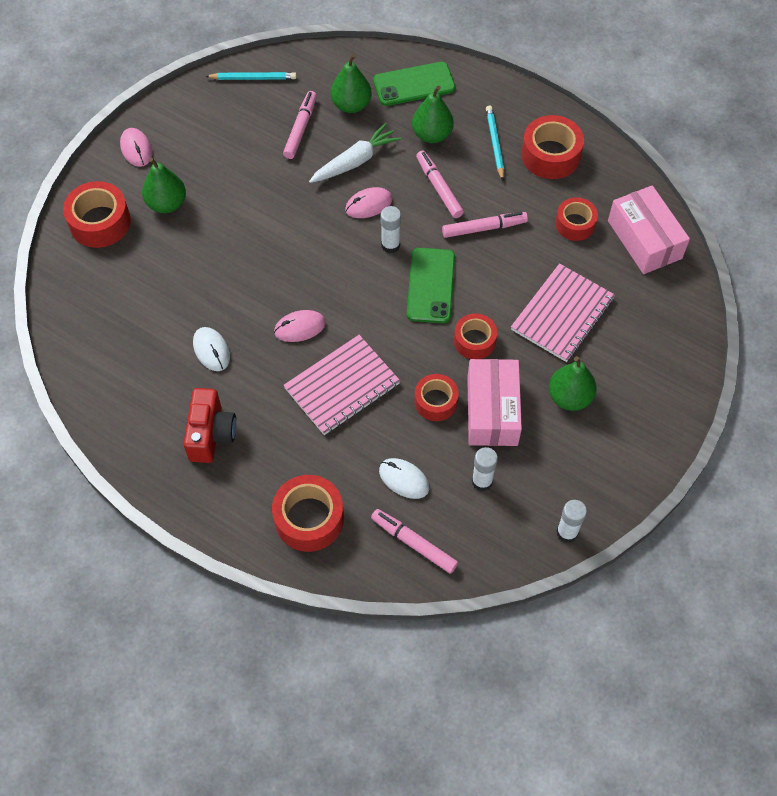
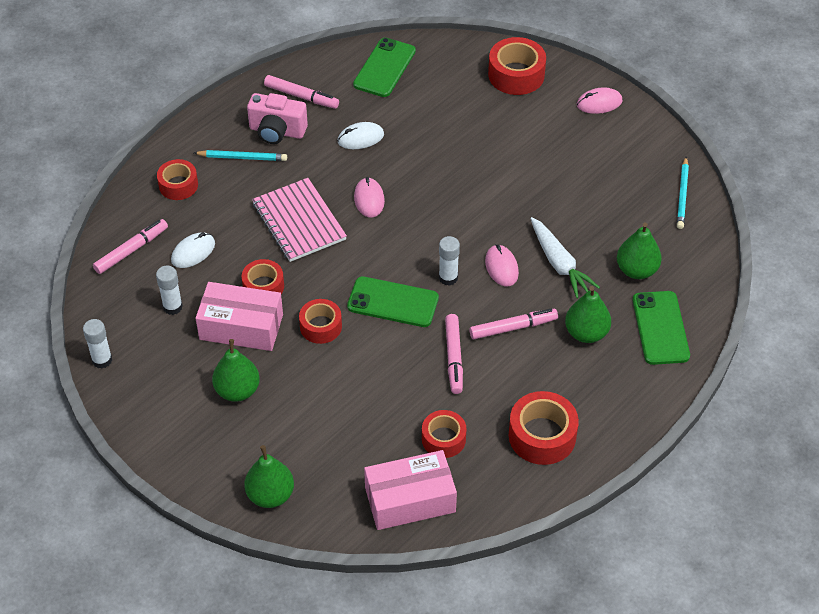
camera: 100 degrees right, 10 degrees down
(98, 345) = (384, 68): none -> green phone
(167, 204) = (529, 120): green pear -> green pear (270, 495)
(211, 434) = (277, 131): red camera -> pink camera
(300, 128) = (609, 225): pink marker -> pink marker (301, 96)
(309, 518) = (178, 185): red tape -> red tape, size x0.65
(494, 143) = (566, 387): turquoise pencil -> turquoise pencil (242, 157)
(562, 314) = (333, 404): pink notebook -> none

